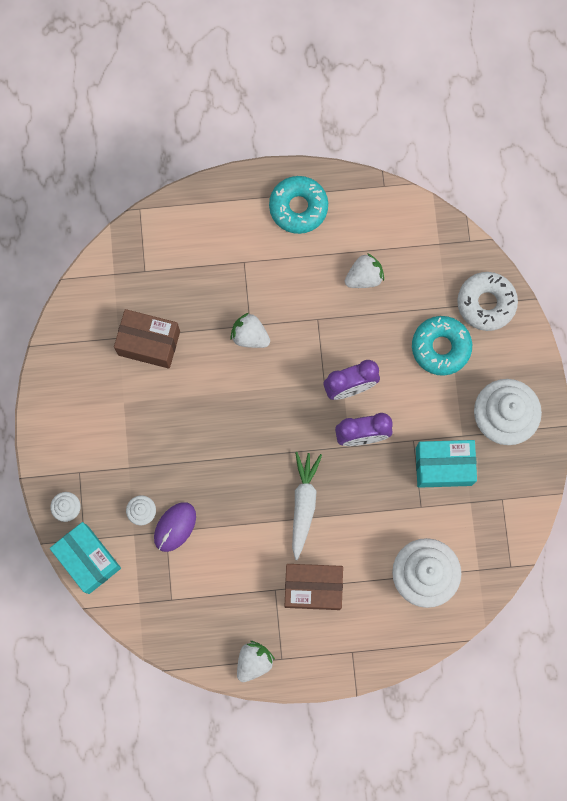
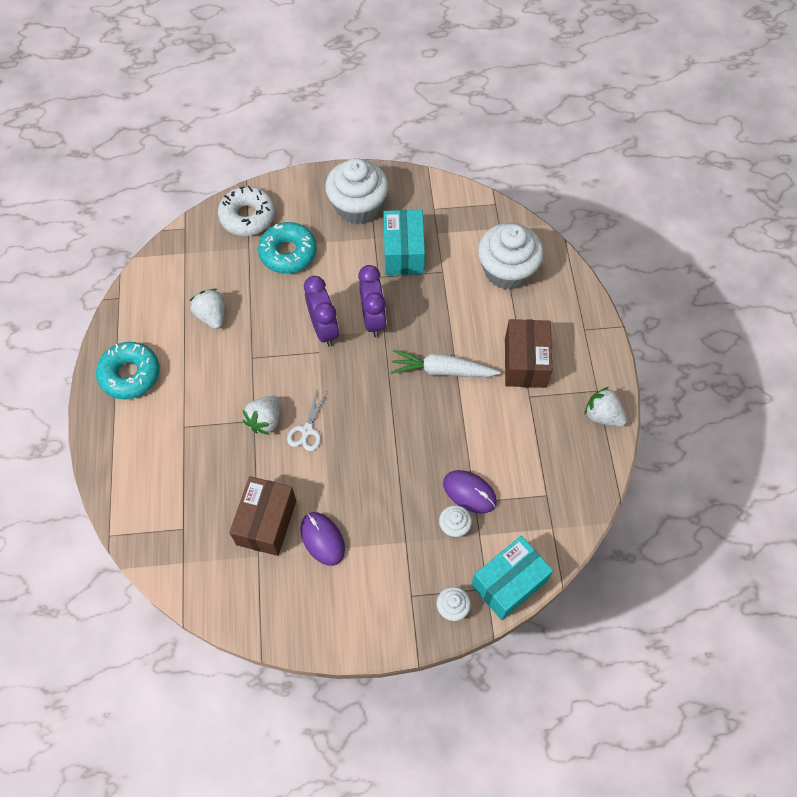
camera: 90 degrees left, 15 degrees down
(132, 393) = (322, 539): none -> purple mouse
(239, 375) = (307, 431): none -> white scissors

